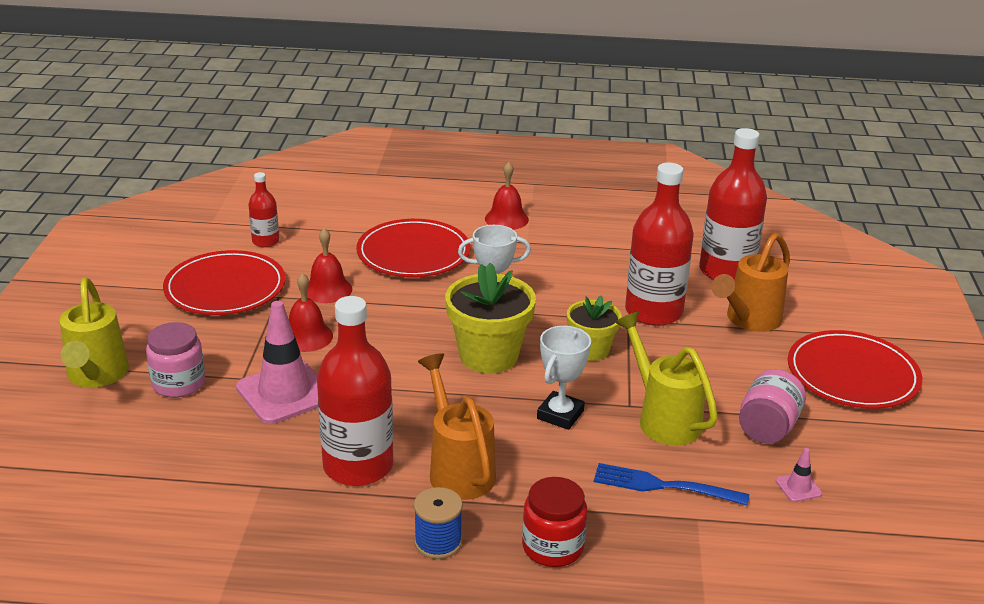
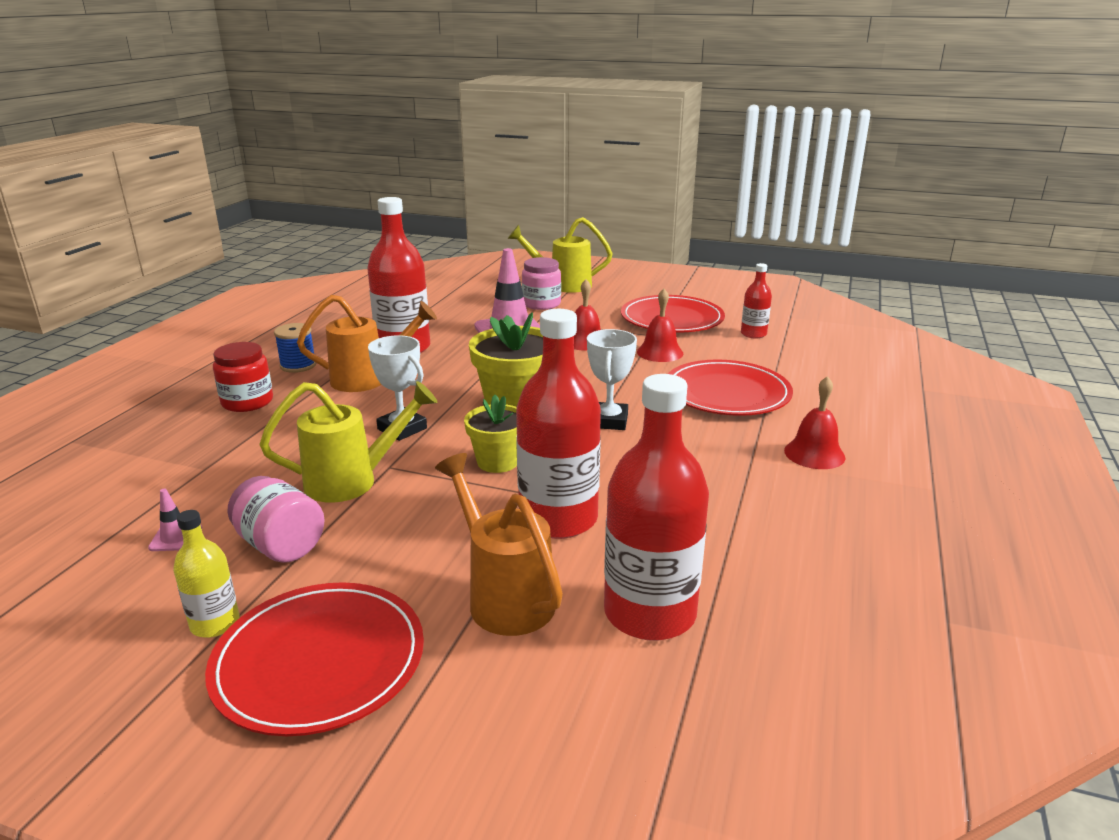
camera: 105 degrees right, 5 degrees down
(663, 486) = (260, 460): blue fork -> none
(860, 427) = (215, 623): none -> yellow bottle

